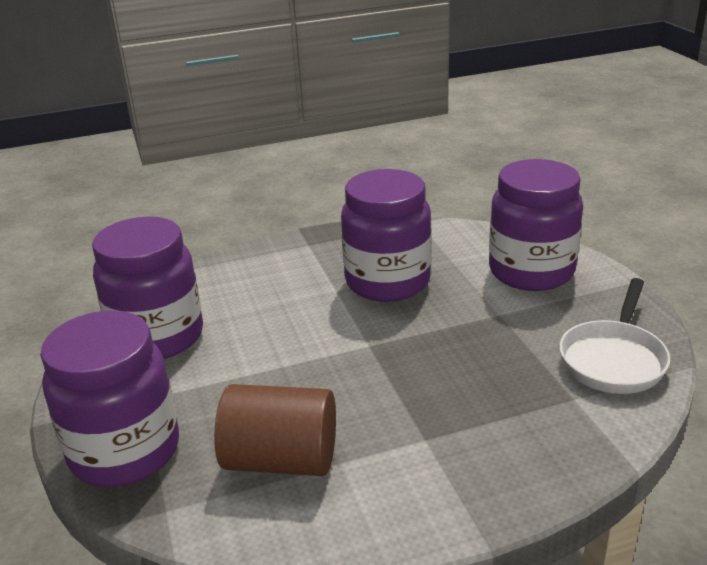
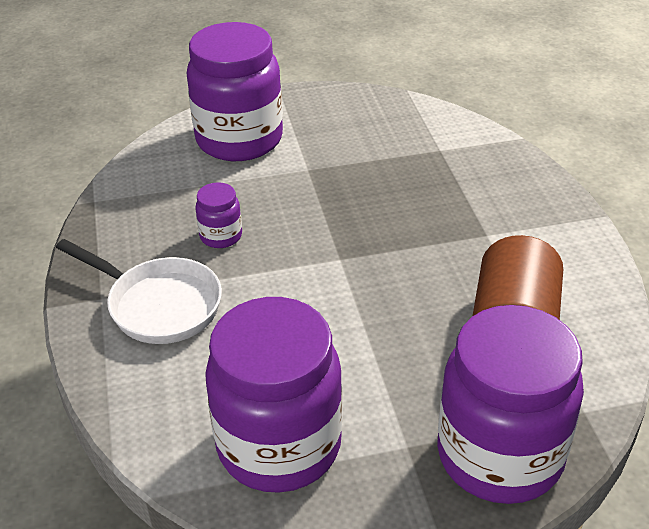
camera: 85 degrees left, 10 degrees up
(387, 282) = (221, 236): purple jar -> purple jar, size x0.43
(613, 359) = (391, 121): white pan -> white pan (158, 305)

